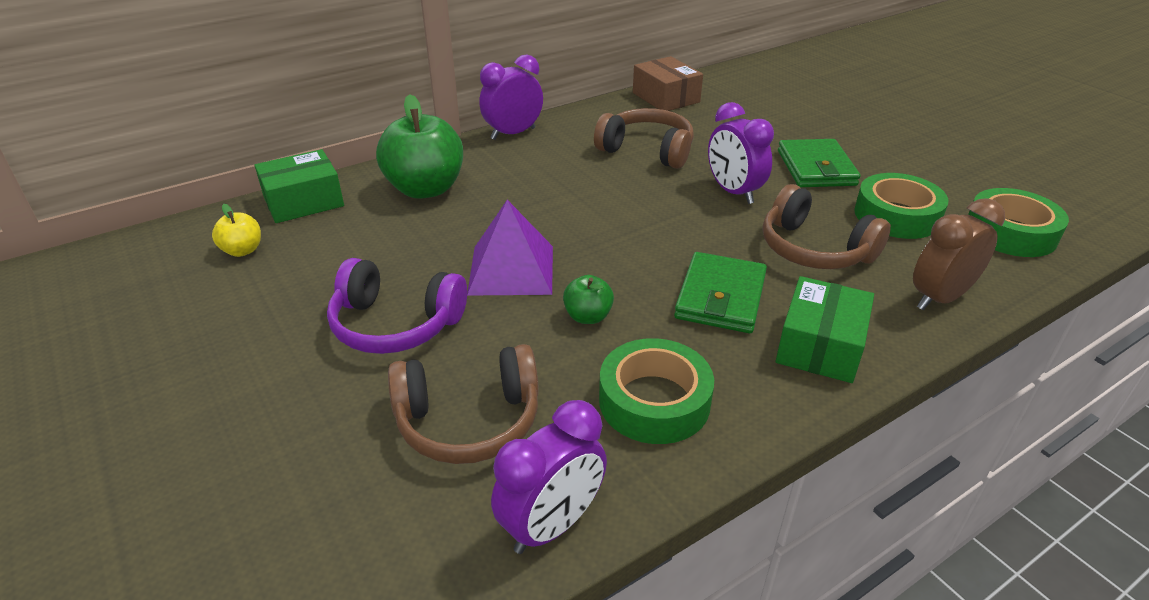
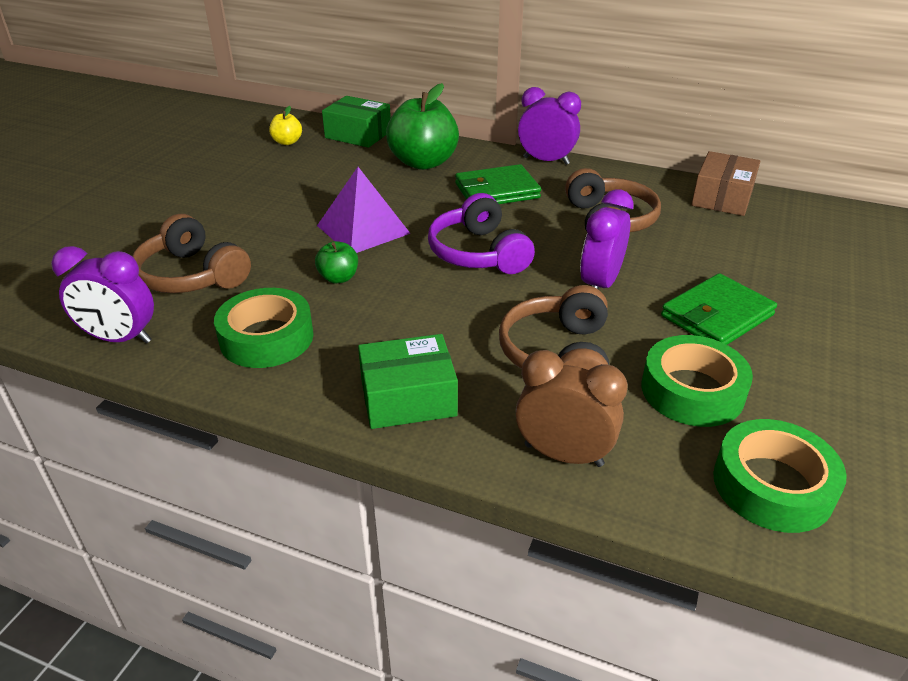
camera: 55 degrees right, 0 degrees up
(395, 324) = (262, 215): purple headphones -> purple headphones (478, 253)
(720, 297) = (425, 327): green wallet -> green wallet (497, 191)

